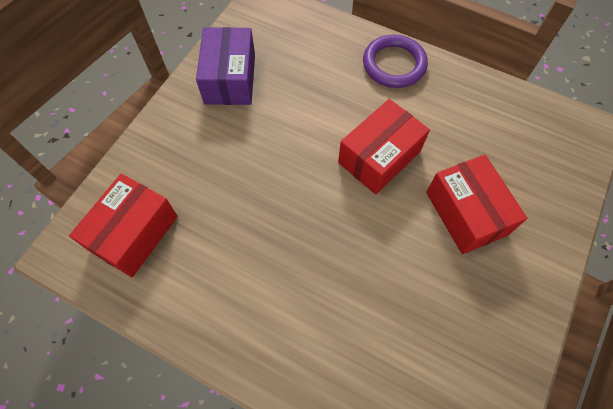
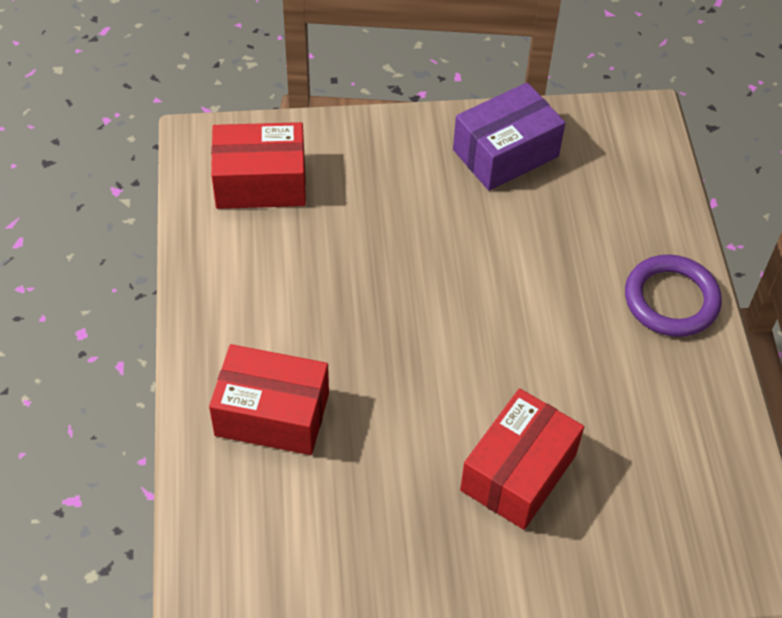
camera: 55 degrees right, 10 degrees down
(379, 157) = (522, 348): red box -> red box (272, 414)

